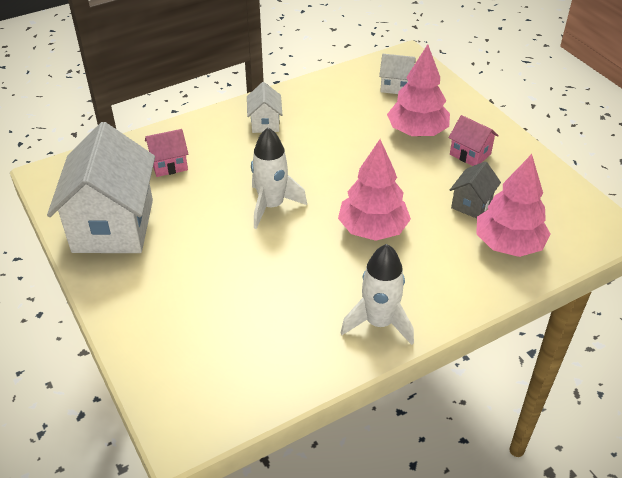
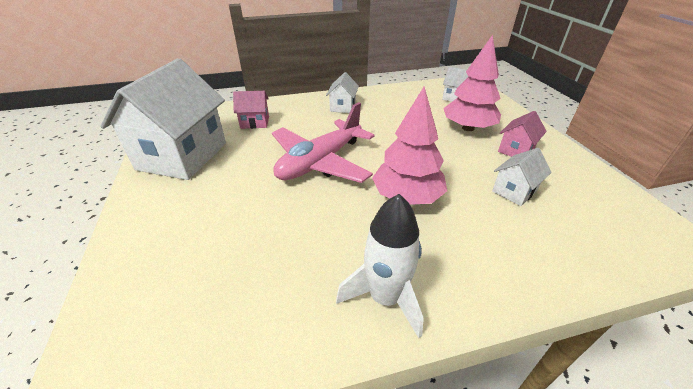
camera: 15 degrees right, 5 degrees down
(271, 206) = (320, 162): white rocket -> pink plane
(470, 154) = (516, 150): pink house -> pink house turned 75 degrees clockwise
(471, 204) = (514, 191): grey house -> white house
(508, 244) = (554, 237): pink tree -> none

